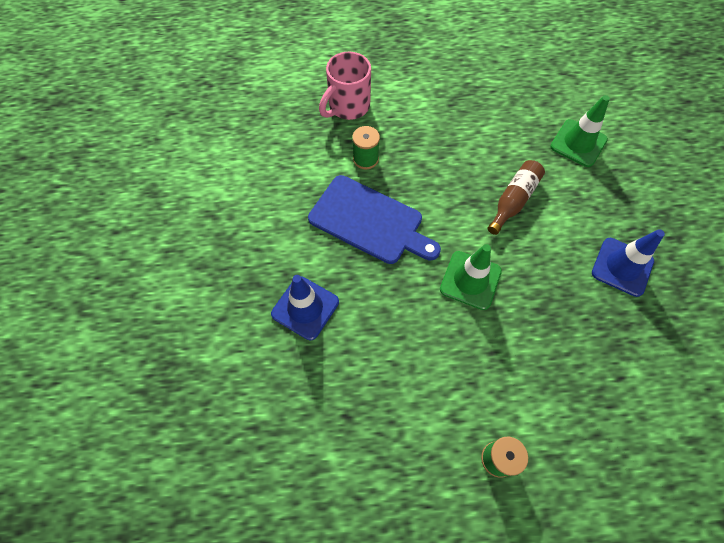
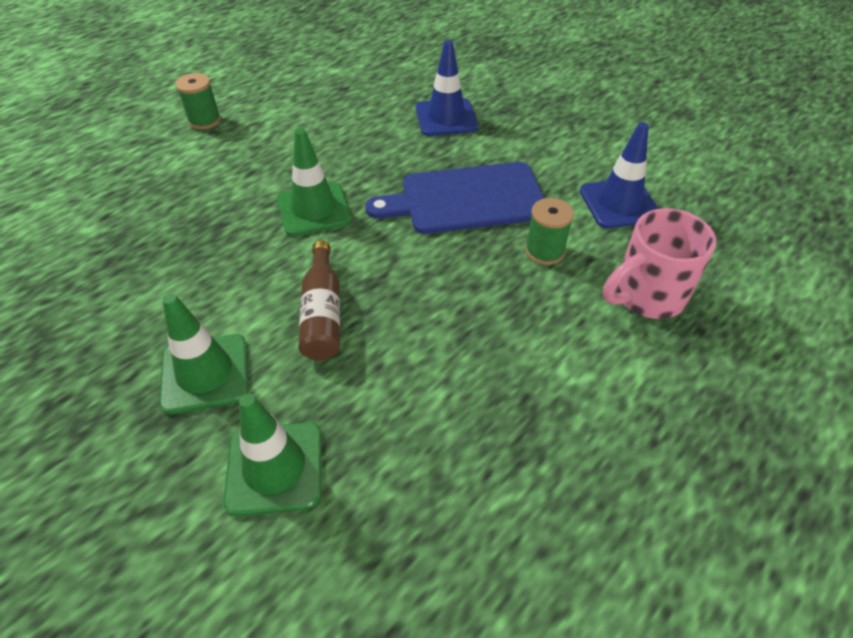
camera: 140 degrees right, 15 degrees down
(347, 107) = (646, 296): pink mug -> pink mug turned 120 degrees counterclockwise
(592, 205) = (205, 373): none -> green traffic cone
(622, 267) = (132, 318): blue traffic cone -> blue traffic cone (619, 203)

